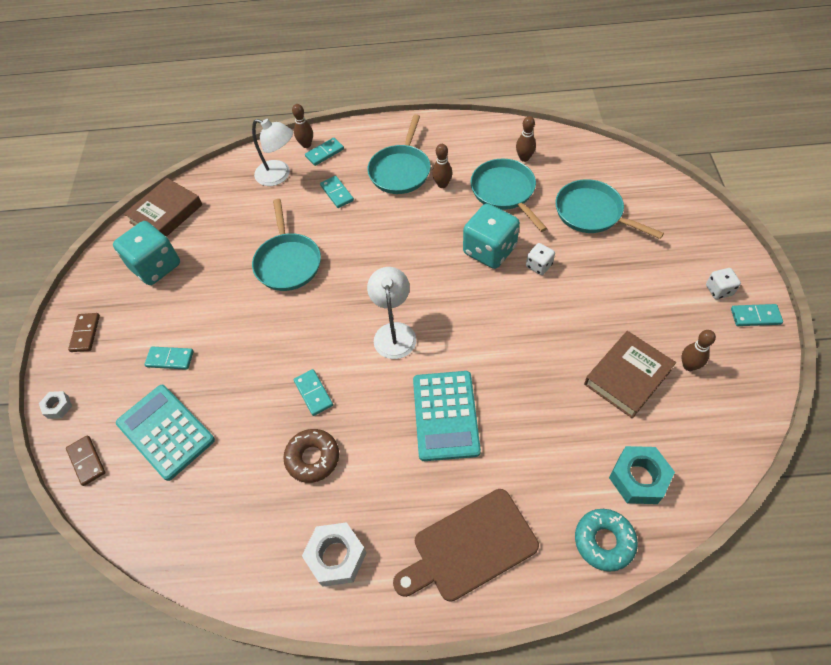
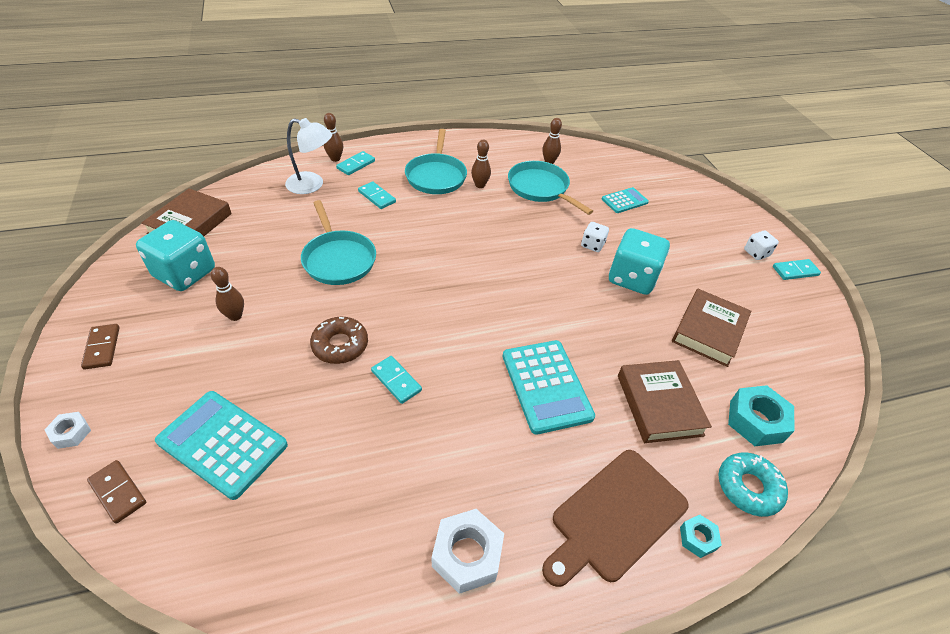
camera: 20 degrees left, 10 degrees down
(170, 359) = (216, 364): turquoise domino -> none
(312, 458) = (411, 448): brown donut -> brown donut (340, 345)
(394, 332) = (469, 313): white lamp -> none
(489, 250) = (542, 235): turquoise dice -> turquoise dice (632, 278)
(537, 578) = (697, 538): none -> turquoise nut
(547, 448) = (659, 405): none -> brown book
(592, 213) = (624, 201): turquoise pan -> turquoise calculator
(688, 366) = (758, 316): brown bowling pin -> brown bowling pin (235, 316)

